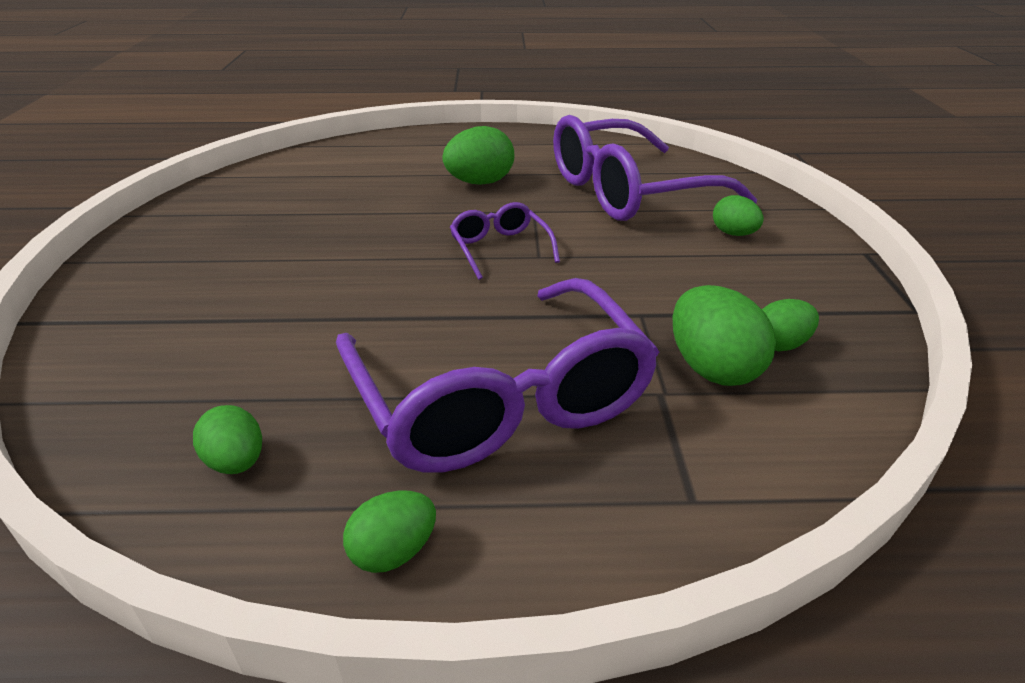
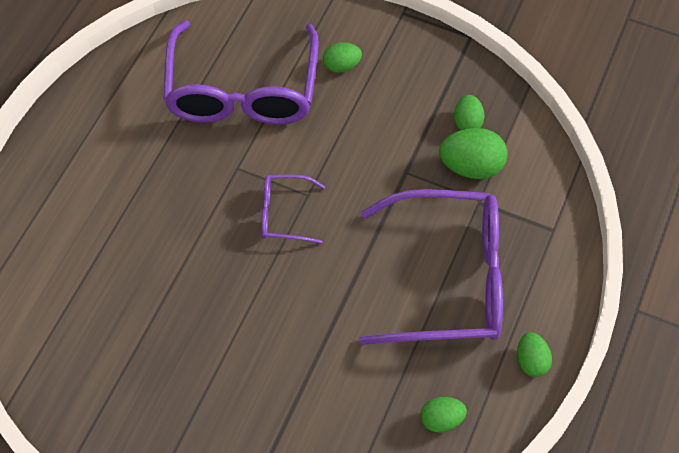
camera: 65 degrees left, 25 degrees up
(480, 183) = (163, 184): green egg -> none

